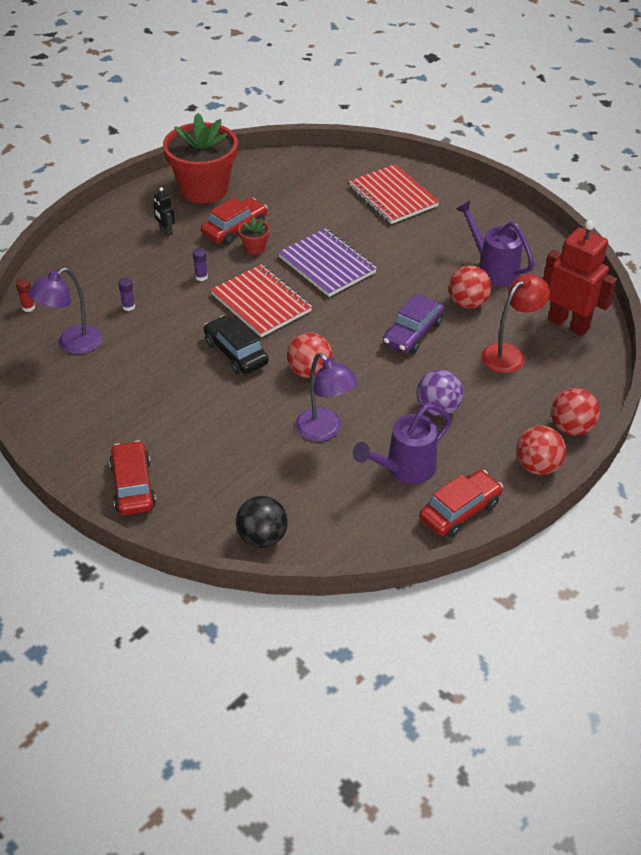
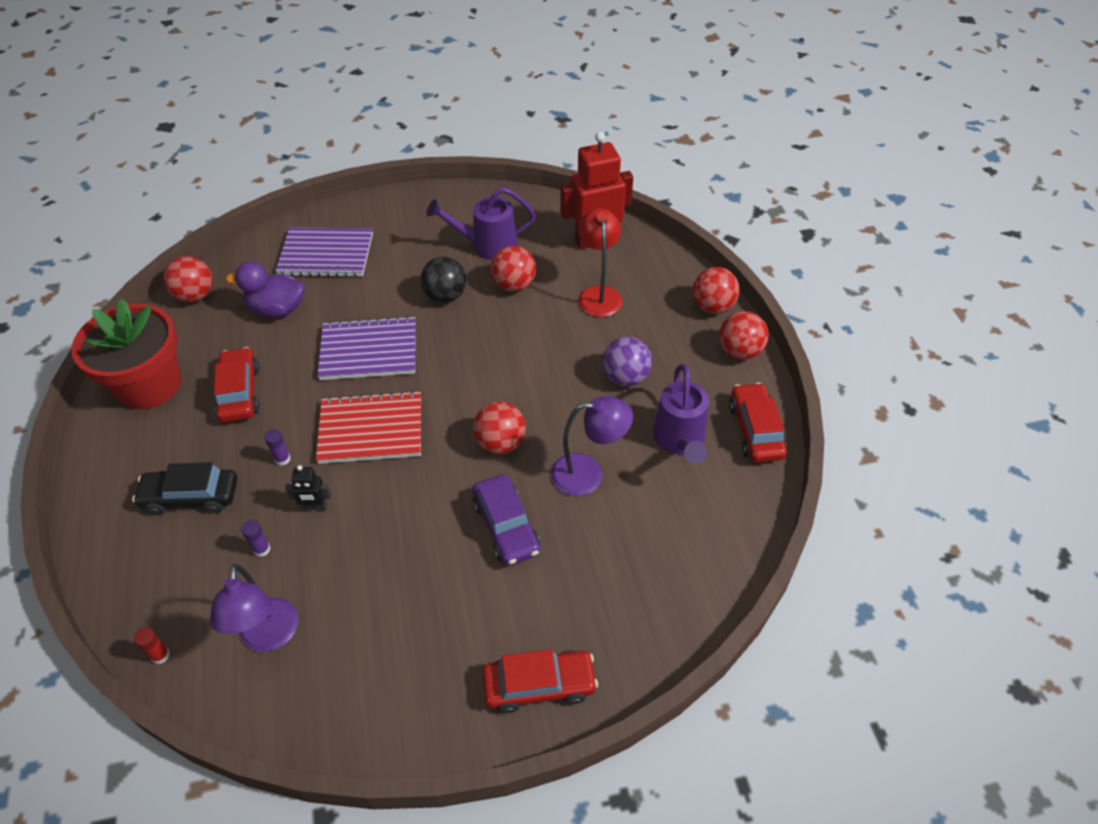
camera: 55 degrees left, 5 degrees up
(133, 486) = (539, 685): red car -> red car turned 150 degrees clockwise
(165, 231) = (178, 453): black robot -> black robot (315, 507)
(236, 353) = (422, 488): black car -> black car (191, 497)
(255, 248) = (286, 392): red flower pot -> none
(262, 537) = (690, 600): black ball -> black ball (445, 296)
(293, 162) = (195, 295): none -> red ball
(319, 203) = (277, 309): none -> purple duck
(393, 196) = (326, 254): red notebook -> purple notebook
(412, 333) = (517, 341): purple car -> purple car (506, 526)

